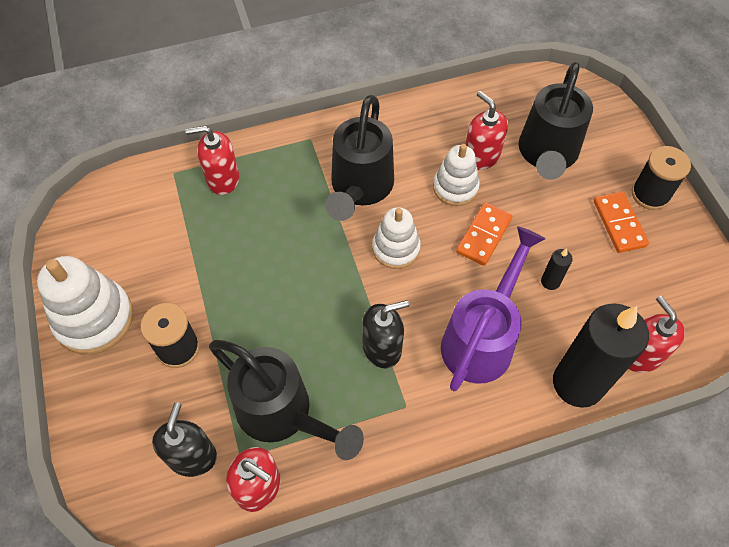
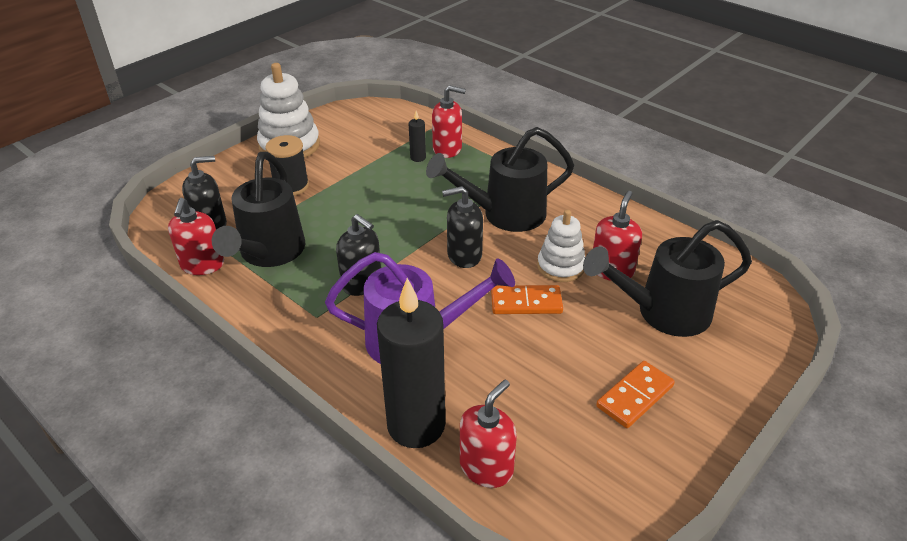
camera: 60 degrees right, 20 degrees down
(222, 179) = (447, 149): red soap dispenser -> red soap dispenser turned 135 degrees clockwise
(396, 248) = (464, 255): white stacking toy -> black soap dispenser
(550, 281) = (515, 366): black candle -> black candle (418, 158)
(650, 194) = (700, 411): black spool -> none

